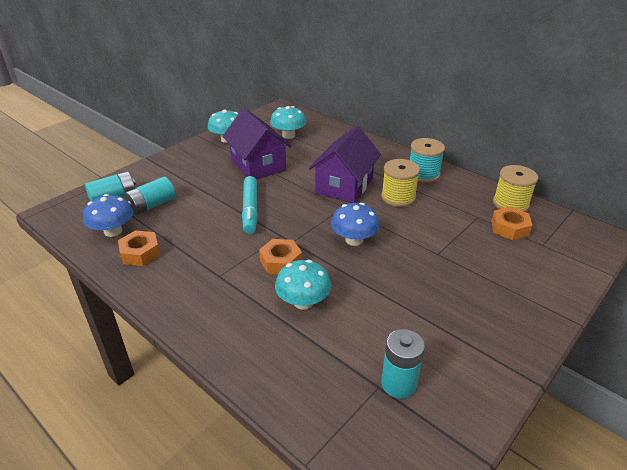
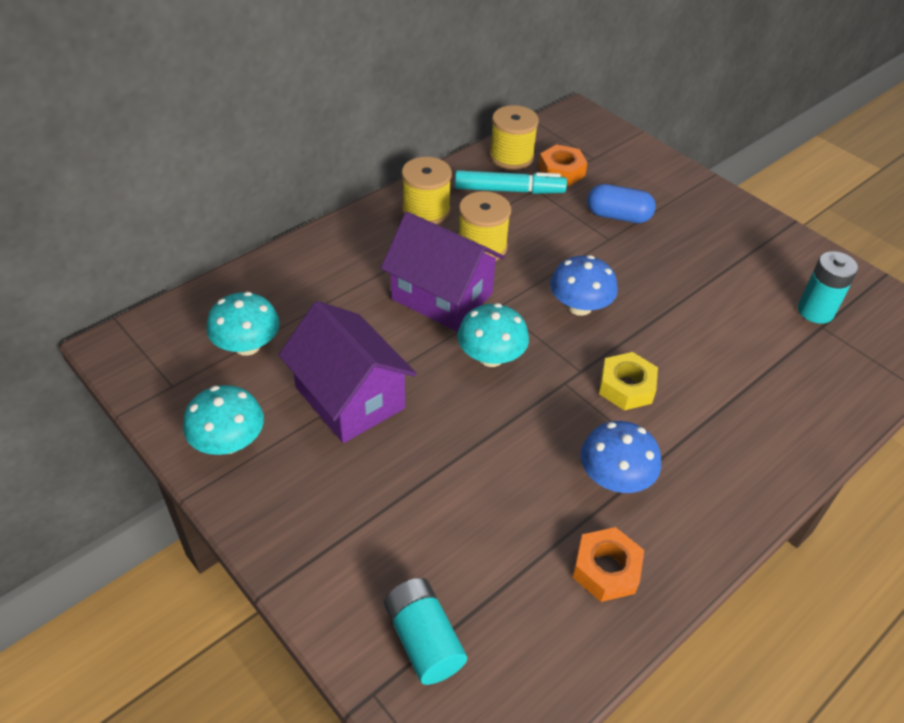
camera: 85 degrees left, 10 degrees up
(113, 231) = (541, 623): blue mushroom -> blue mushroom (614, 478)
(152, 205) = (461, 565): turquoise battery -> none
(250, 209) = (492, 415): turquoise marker -> turquoise marker (508, 190)
(258, 165) = (349, 398): purple house -> purple house turned 75 degrees clockwise
(280, 261) = (626, 387): orange nut -> yellow nut
(303, 302) = (705, 371): turquoise mushroom -> turquoise mushroom (491, 357)
(423, 174) = (426, 211): turquoise spool -> yellow spool
(469, 258) = (618, 216): none -> blue capsule

